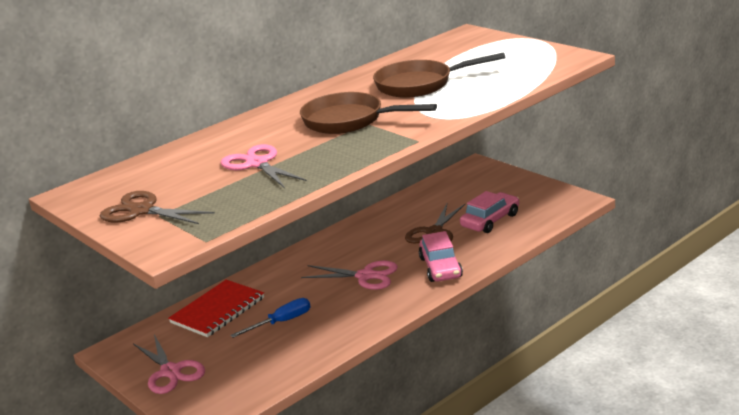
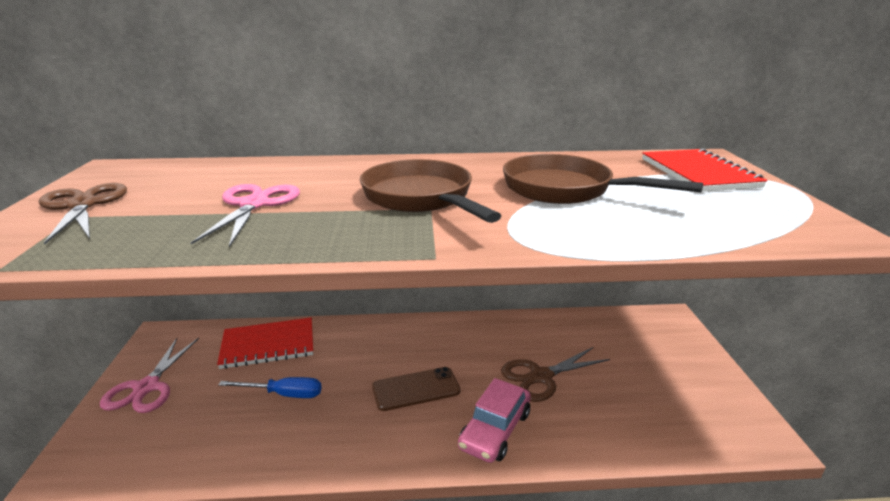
camera: 35 degrees right, 0 degrees up
(366, 276) = (416, 389): pink scissors -> brown phone
(475, 47) = (698, 173): none -> red notebook
(490, 220) = (618, 398): pink car -> none

